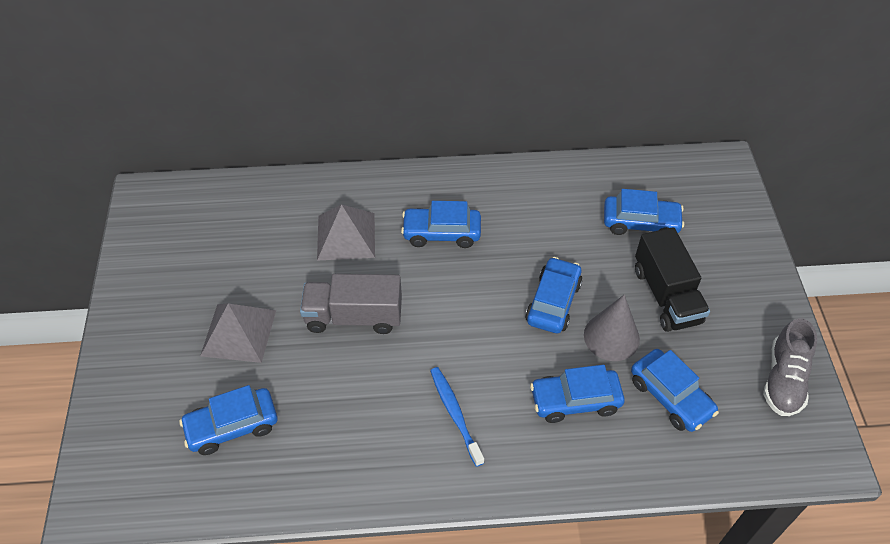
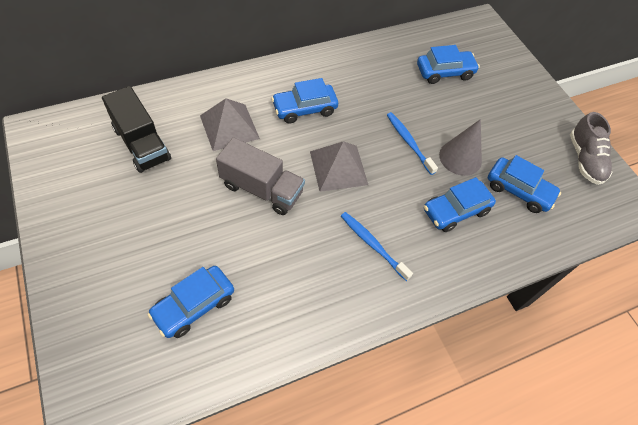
camera: 25 degrees left, 5 degrees up
(239, 332) = (169, 225): grey pyramid -> grey pyramid (338, 167)
(354, 317) = (262, 189): grey truck -> grey truck turned 135 degrees counterclockwise
(553, 302) = (409, 142): blue car -> blue toothbrush
(666, 295) = (484, 119): black truck -> black truck (142, 144)

